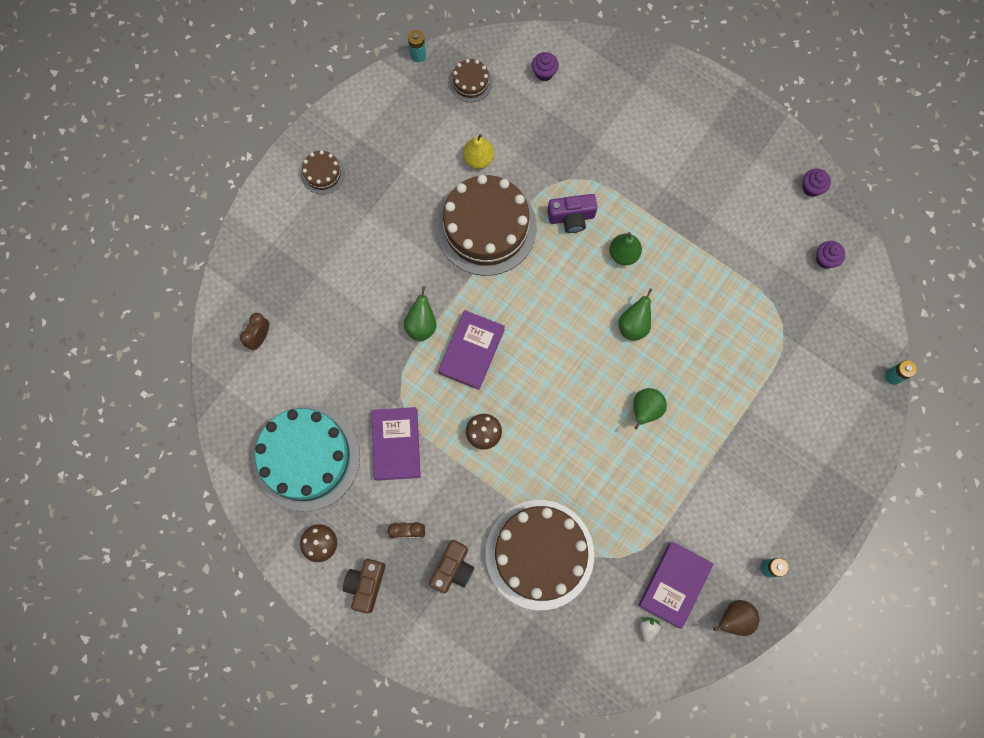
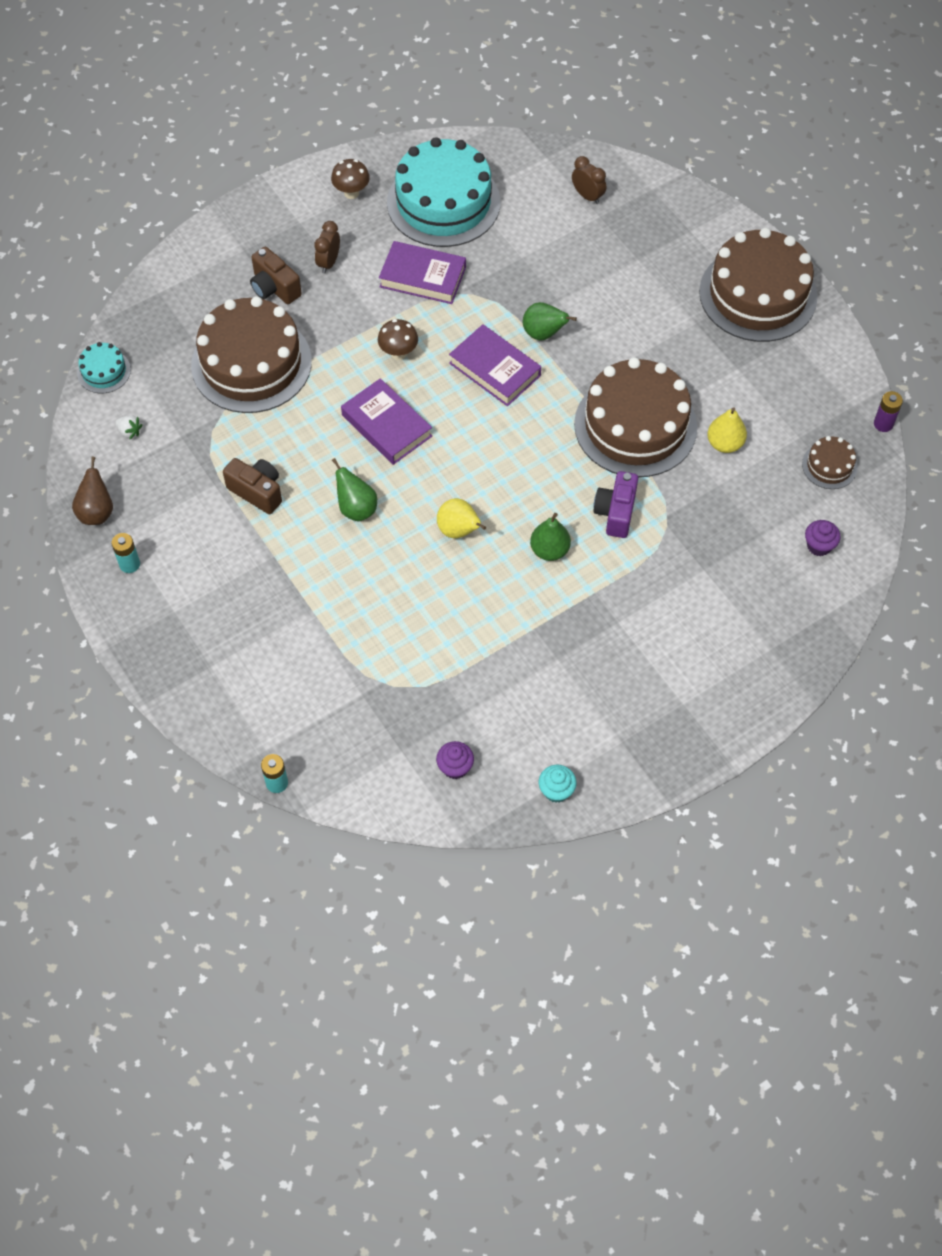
camera: 110 degrees right, 15 degrees down
(322, 173) = (758, 294): brown cake -> brown cake, size x2.26
(366, 585) = (295, 216): brown camera -> brown camera (257, 492)
(418, 55) = (883, 424): turquoise battery -> purple battery
(596, 681) = (104, 371): none -> turquoise cake
(633, 325) = (459, 531): green pear -> yellow pear
(674, 584) = (159, 470): purple book -> purple book (386, 425)
(811, 188) = (556, 791): purple cupcake -> turquoise cupcake

